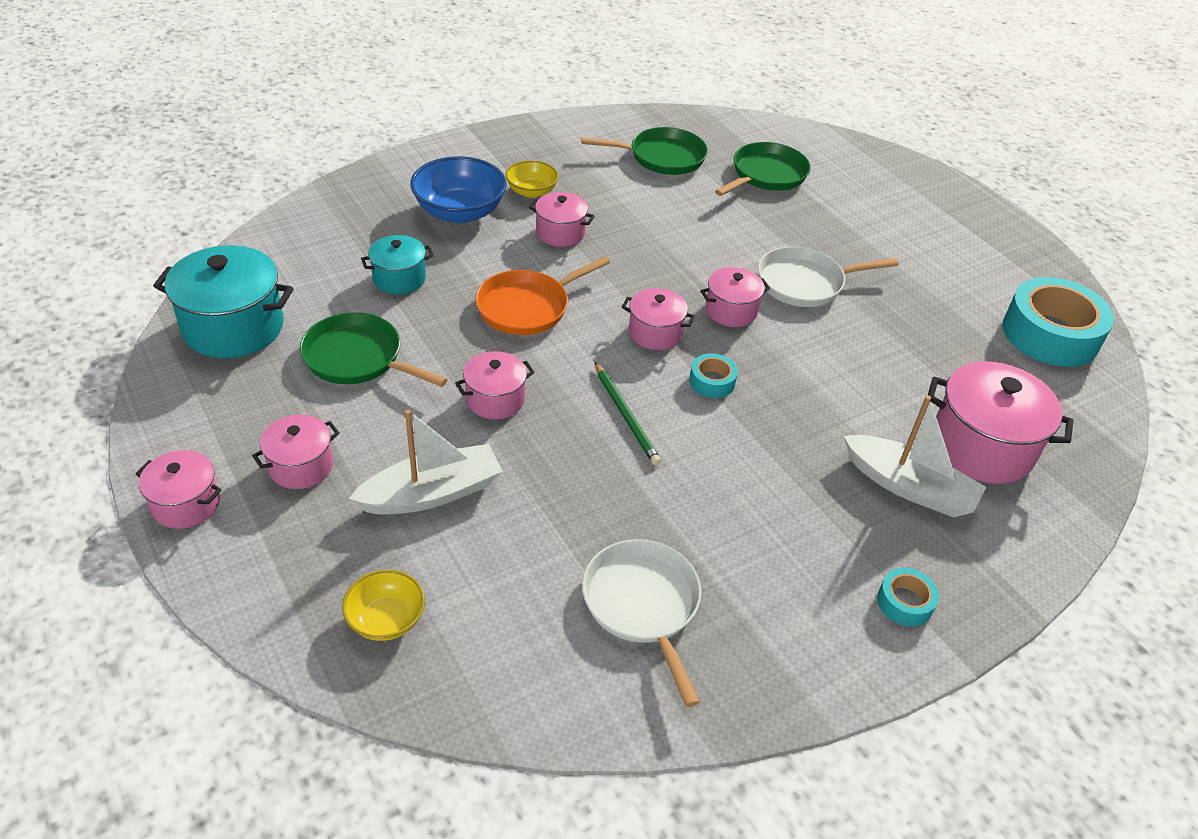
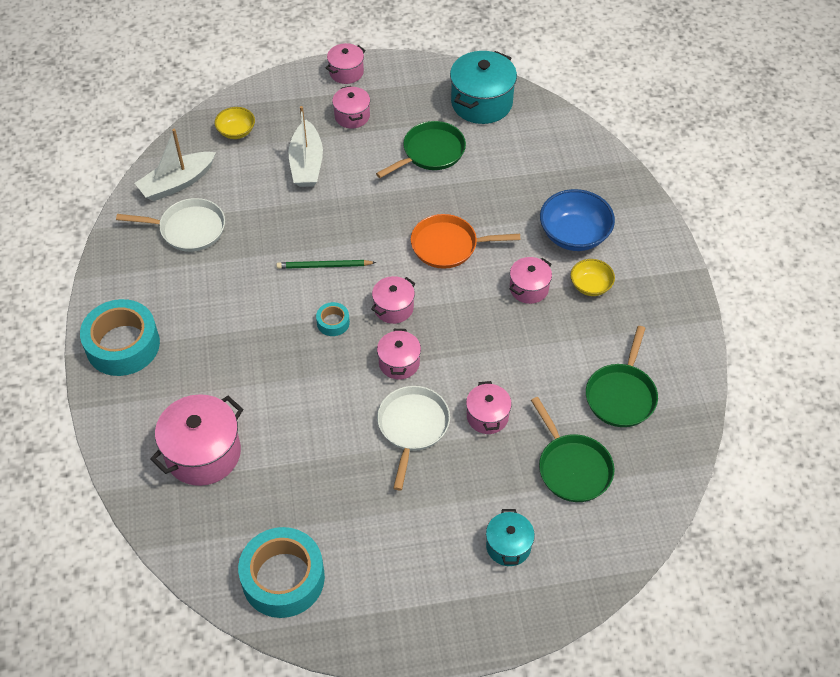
camera: 115 degrees right, 10 degrees up
(399, 279) = (503, 186): turquoise pot -> turquoise pot (508, 546)
(495, 399) = (366, 207): pink pot -> pink pot (487, 416)
(527, 307) = (448, 245): orange pan -> orange pan turned 75 degrees counterclockwise
(904, 602) = (123, 345): turquoise tape -> turquoise tape, size x2.21
(909, 487) = (194, 391): white boat -> white boat (177, 183)

